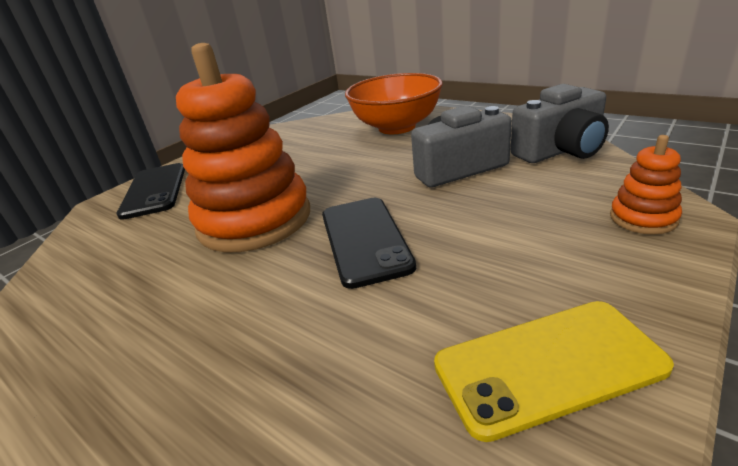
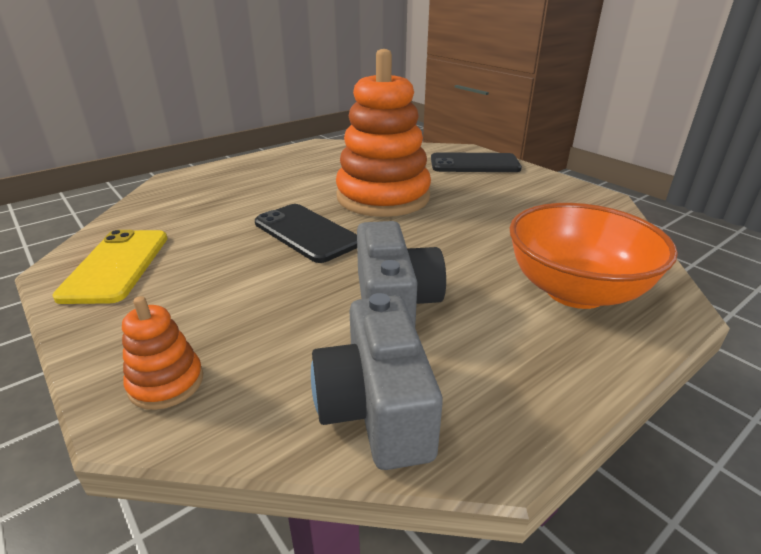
camera: 100 degrees right, 0 degrees up
(364, 240) = (306, 233): black phone -> black phone turned 45 degrees clockwise

